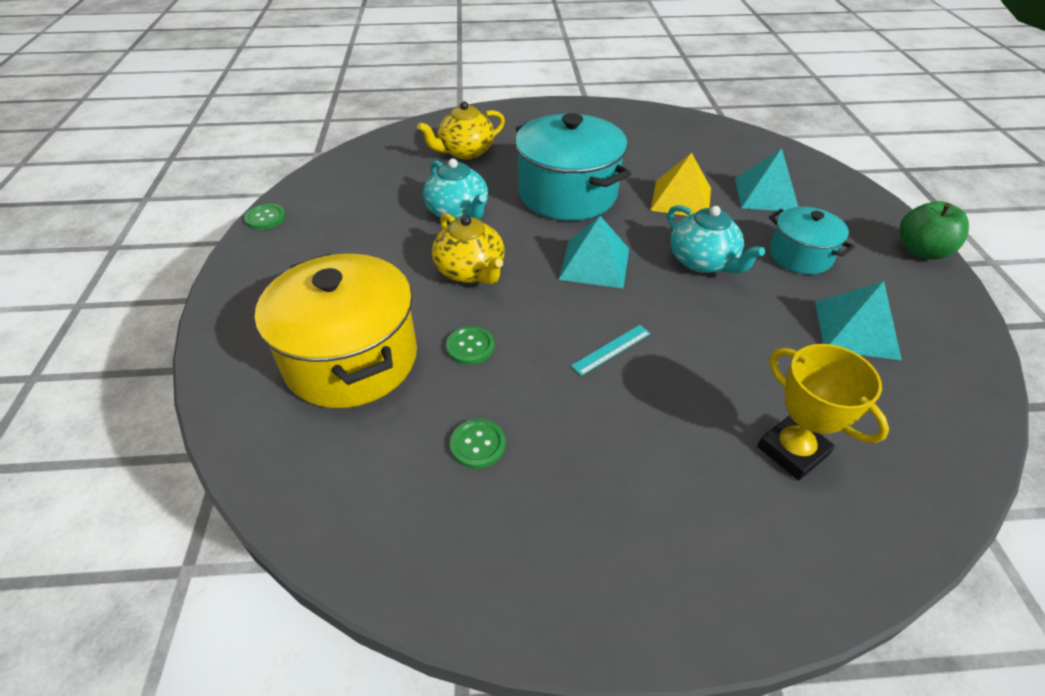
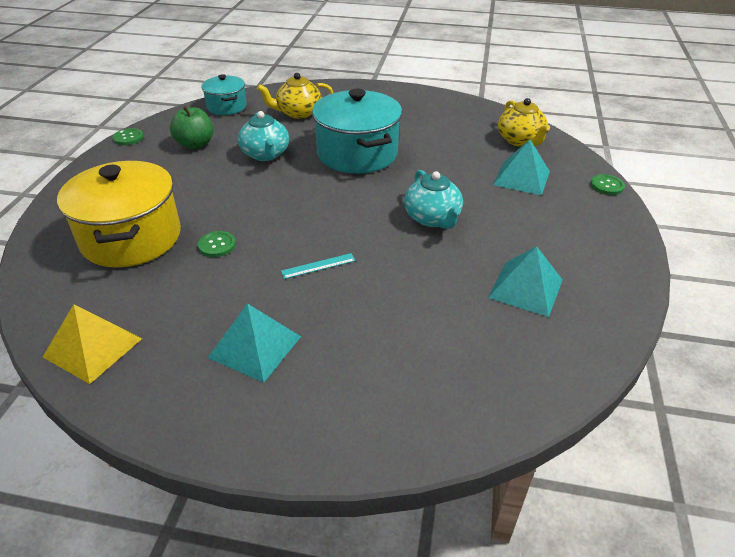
camera: 15 degrees right, 5 degrees down
(471, 271) = (249, 196): yellow teapot -> yellow teapot (520, 141)
(478, 444) = (182, 308): green button -> green button (606, 186)
(594, 263) = (345, 206): turquoise pyramid -> turquoise pyramid (255, 346)
(681, 199) = (446, 170): yellow pyramid -> yellow pyramid (93, 347)
(792, 451) = (410, 360): yellow trophy -> none
(800, 256) = (517, 227): turquoise pot -> turquoise pot (226, 106)
(921, 251) = (629, 241): green apple -> green apple (195, 144)

